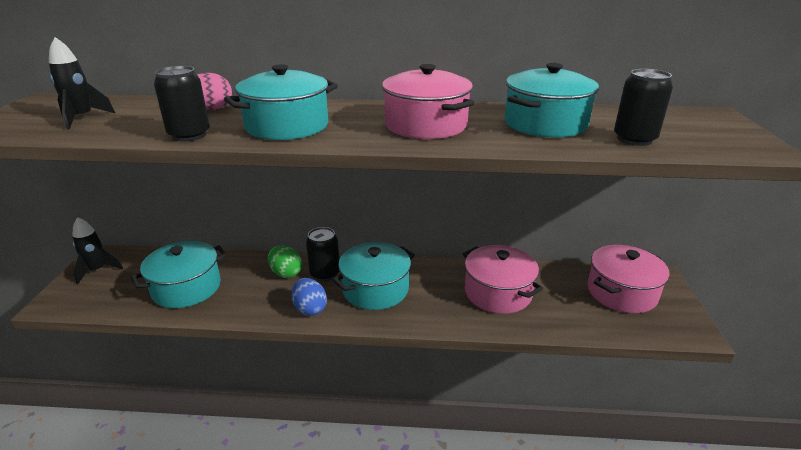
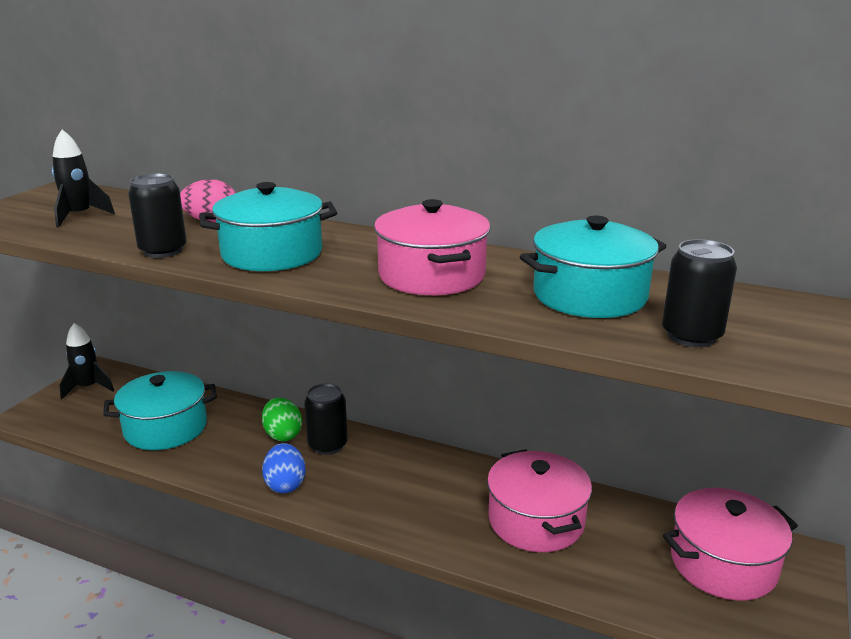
camera: 20 degrees right, 5 degrees down
(375, 289) = (377, 479): turquoise pot -> none

